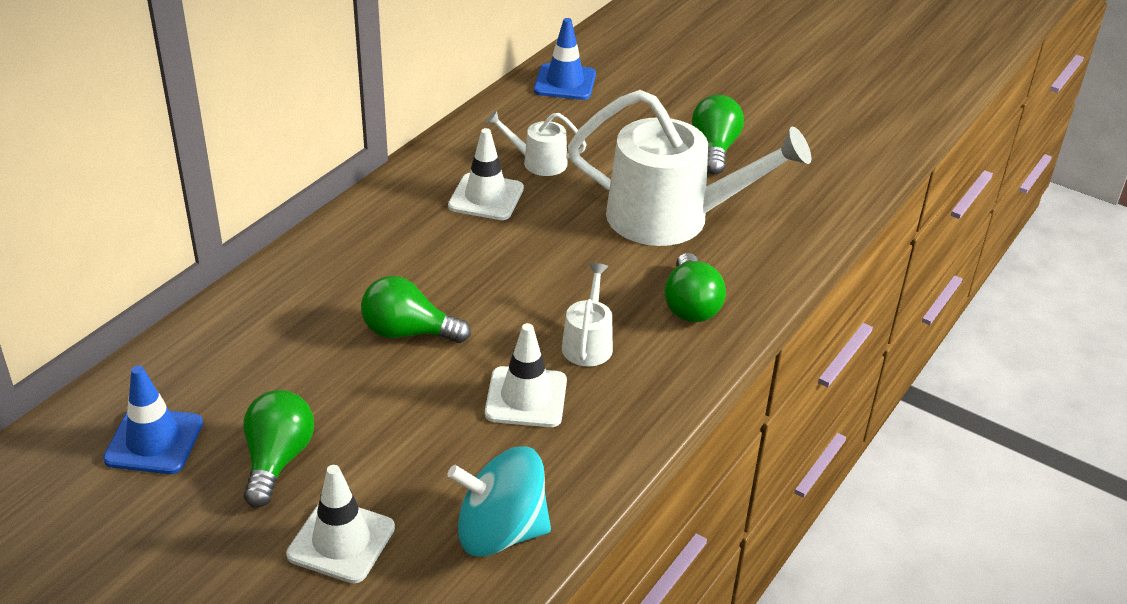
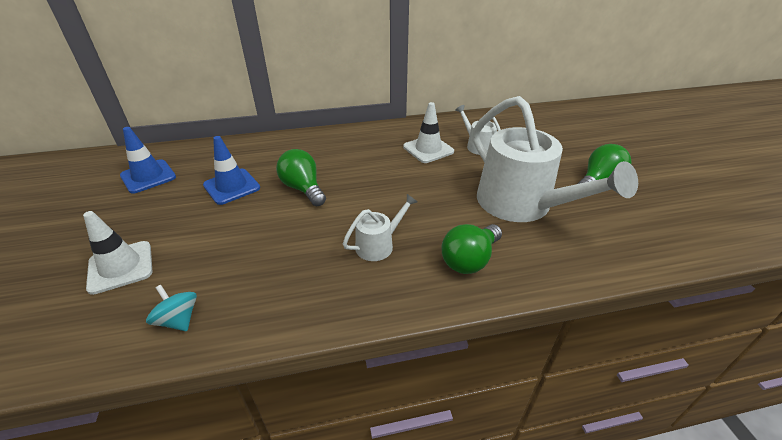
camera: 45 degrees right, 0 degrees up
(277, 460) = (167, 212): green light bulb -> none
(500, 532) = (178, 320): turquoise spinning top -> turquoise spinning top, size x0.55
(526, 397) = (305, 253): white traffic cone -> none
(565, 82) = (540, 118): blue traffic cone -> blue traffic cone (231, 186)

